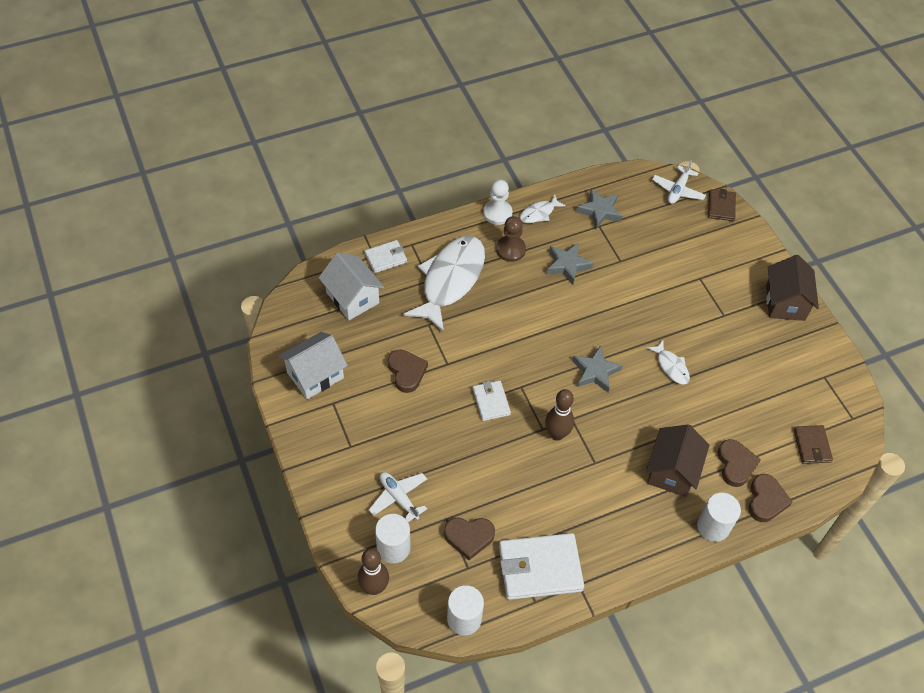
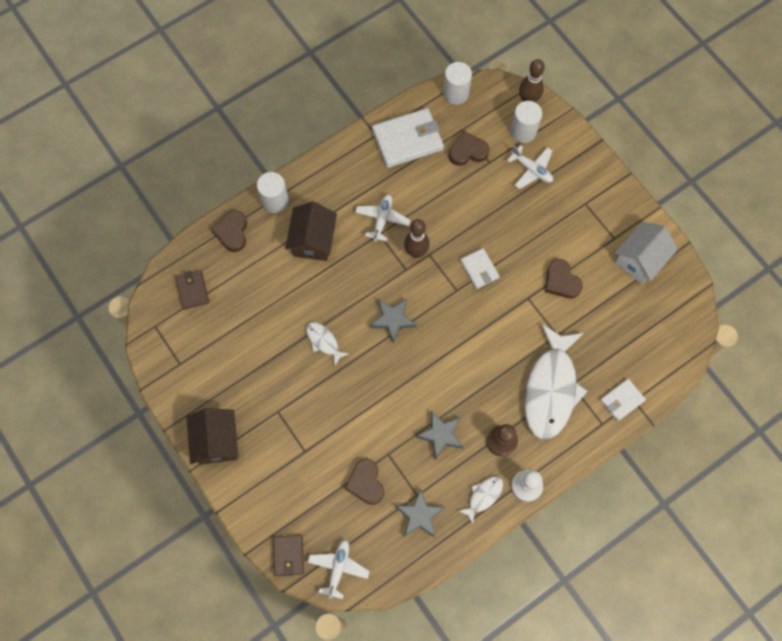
camera: 170 degrees right, 15 degrees up
(352, 298) = (637, 347): white house -> none
(588, 478) = (382, 219): none -> white plane
(735, 464) = (259, 258): brown heart -> brown heart (366, 483)

